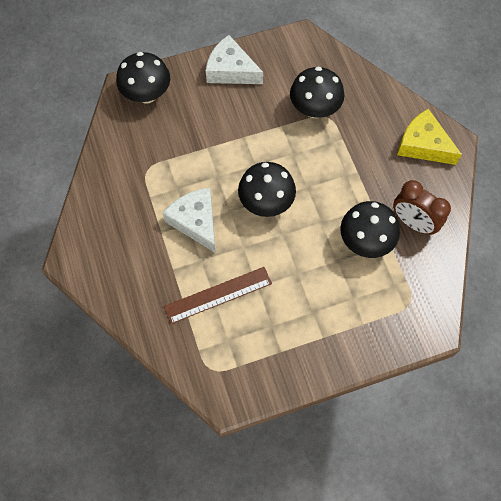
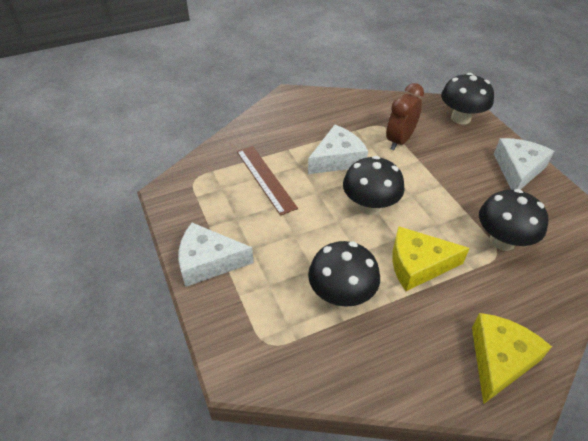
camera: 85 degrees right, 20 degrees down
(325, 351) = (208, 262): none -> white cheese
(337, 177) = (418, 265): none -> yellow cheese
(413, 223) = (377, 347): brown clock -> brown clock (399, 140)

